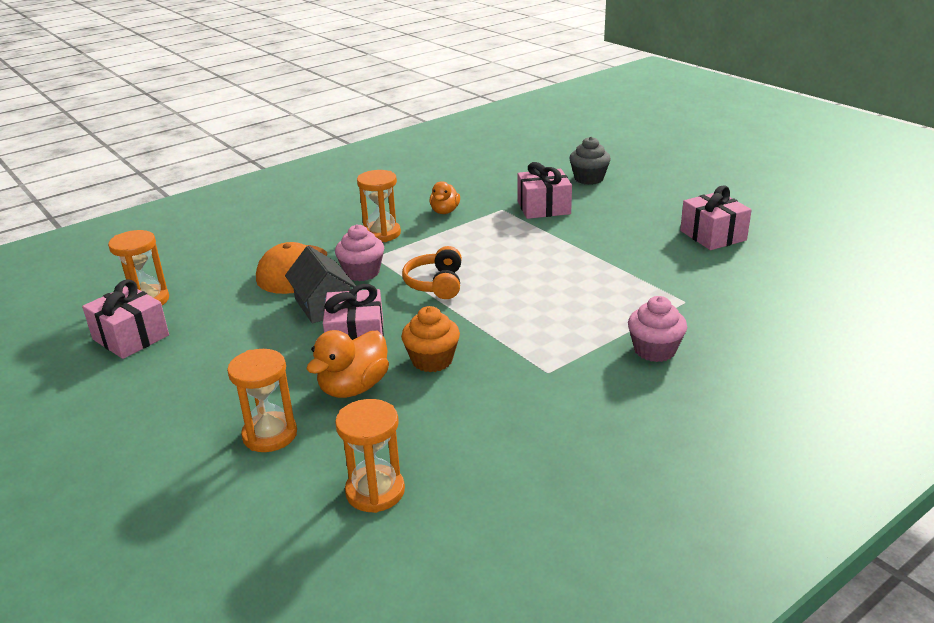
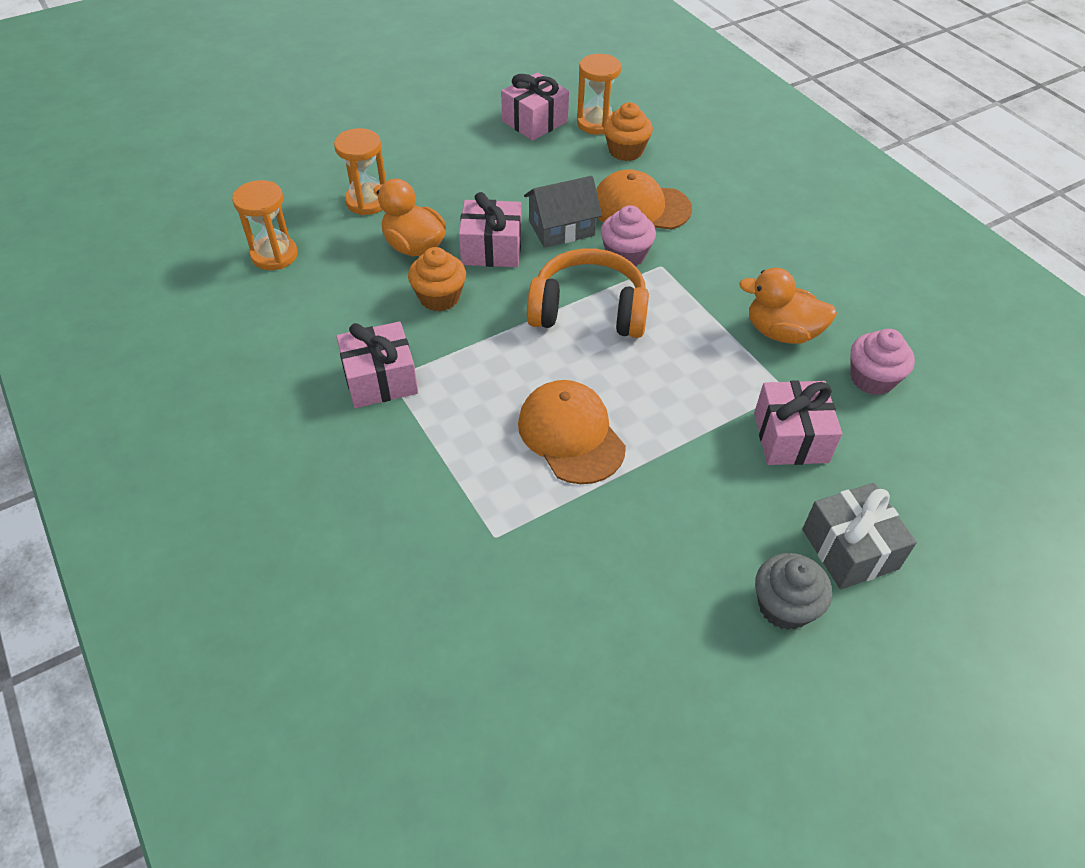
camera: 95 degrees right, 20 degrees up
(201, 282) = (625, 151): none -> orange cupcake
(381, 233) = (720, 273): orange hourglass -> none
(436, 284) = (588, 310): orange headphones -> orange headphones, size x1.55
(445, 211) = (782, 332): orange duck -> orange duck, size x1.52
(575, 281) = (571, 434): none -> orange cap
(589, 179) = (904, 514): grey cupcake -> grey cupcake (784, 606)
(622, 192) = (849, 549): none -> grey gift
(654, 350) = (398, 476): pink cupcake -> pink cupcake (872, 379)
(713, 235) = (679, 631): pink gift -> pink gift (380, 379)

